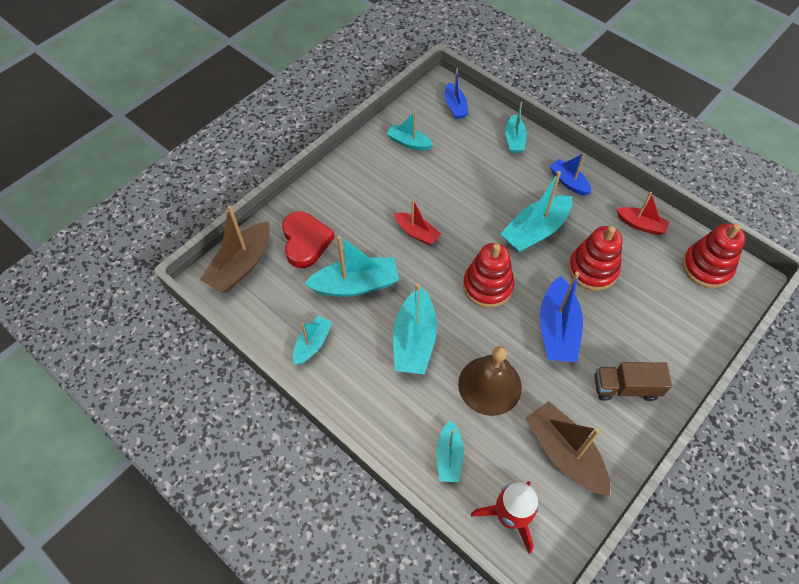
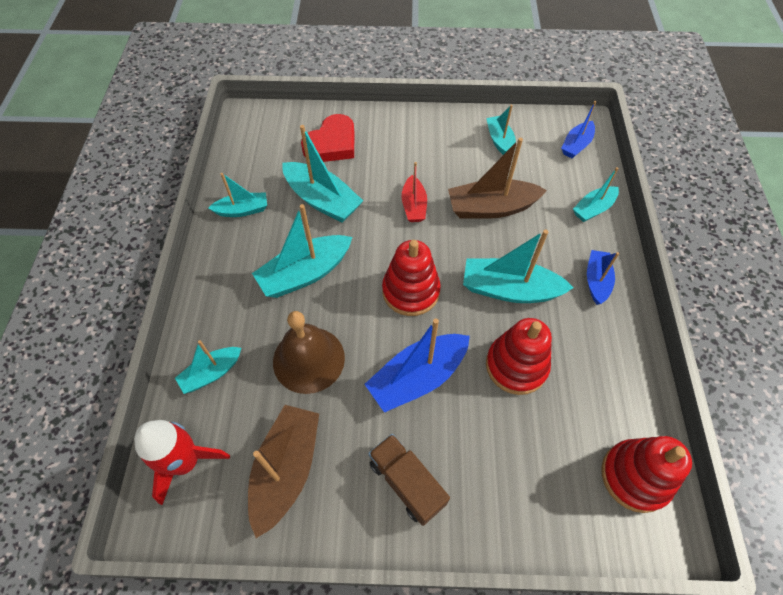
camera: 50 degrees right, 0 degrees up
(241, 265) = (274, 123): brown boat -> brown boat (491, 208)
(640, 225) = (618, 376): red boat -> none

